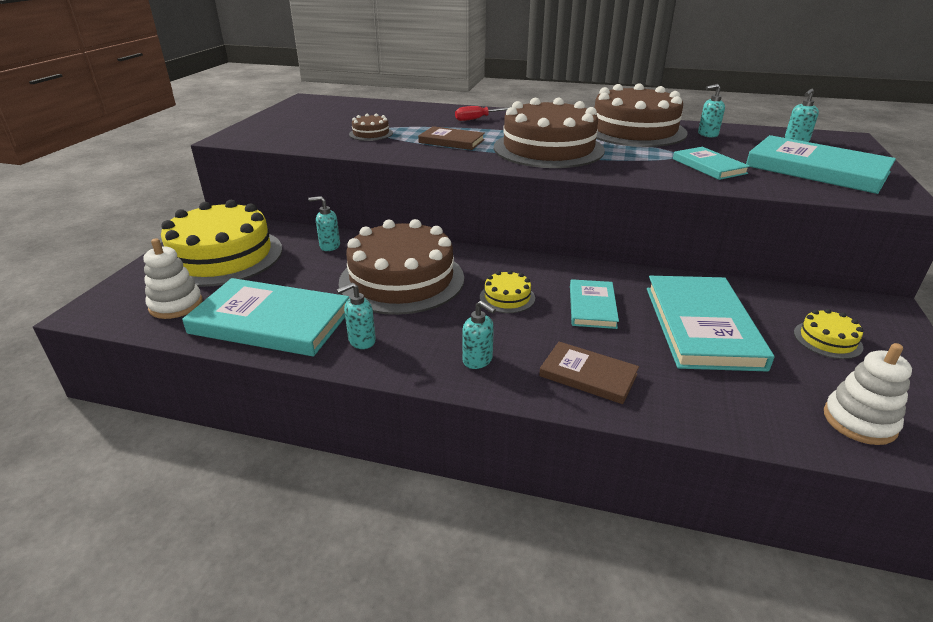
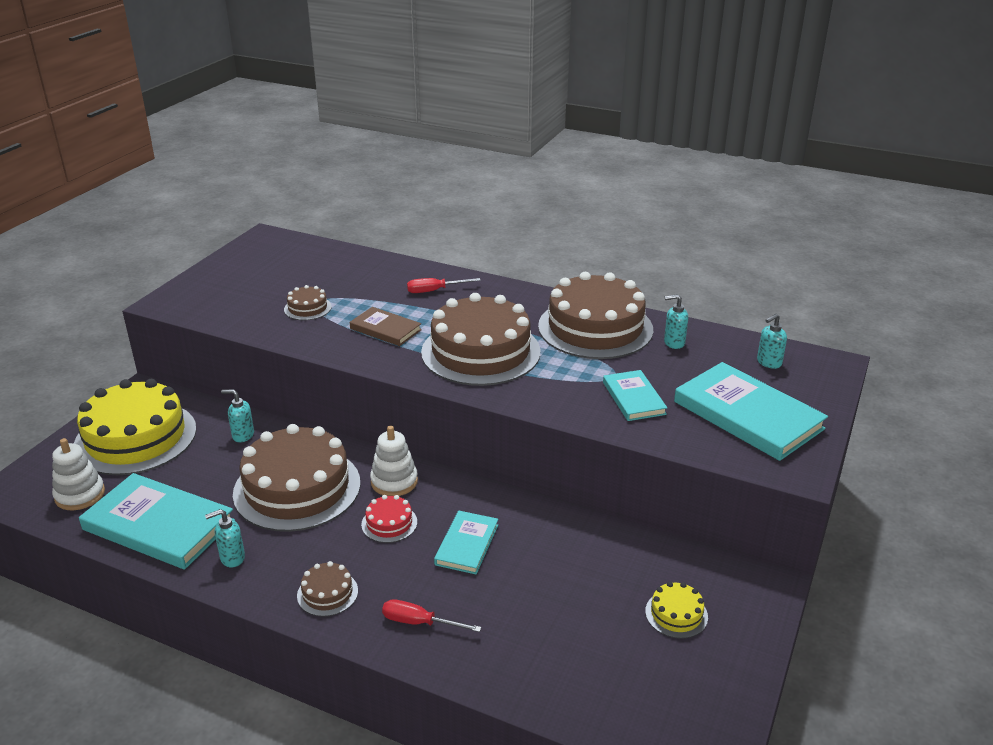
camera: 10 degrees right, 0 degrees up
(478, 360) = (327, 593): turquoise soap dispenser -> brown cake
(507, 297) = (389, 523): yellow cake -> red cake
(588, 375) = (419, 622): brown book -> red screwdriver
(701, 326) = (561, 582): turquoise book -> none
(859, 421) = (637, 704): white stacking toy -> white stacking toy (394, 481)

